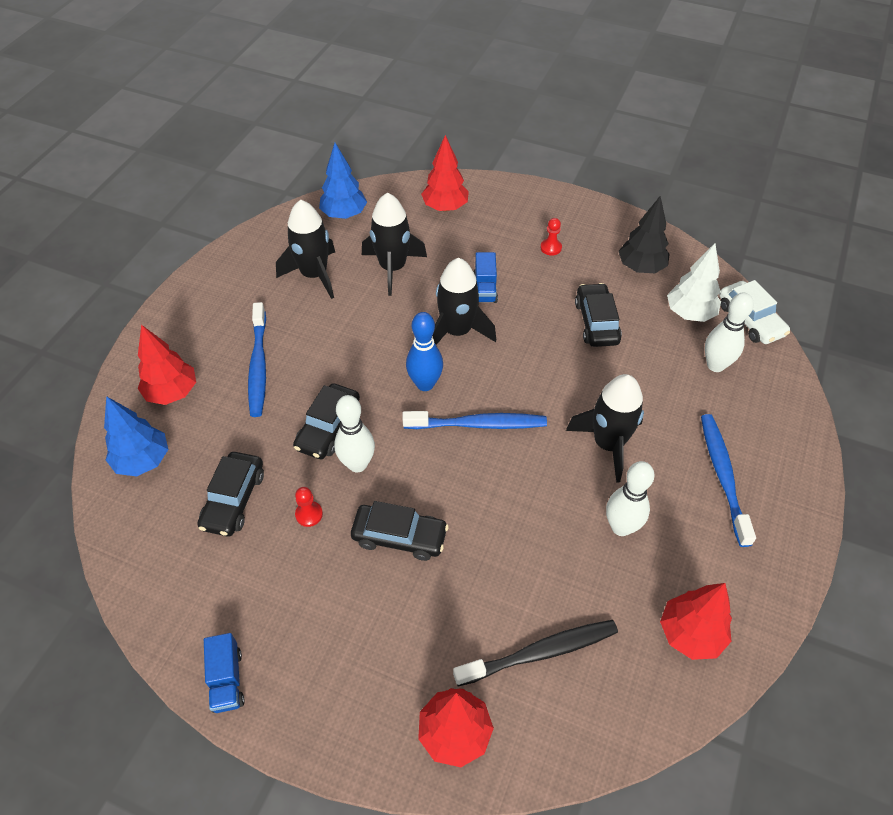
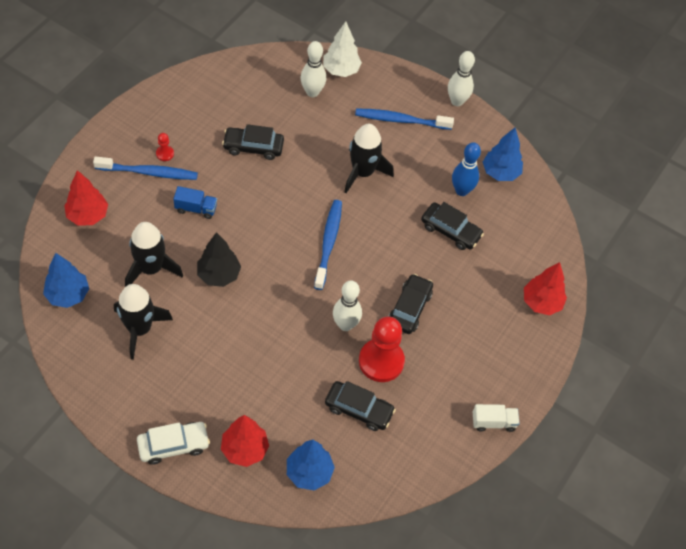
camera: 85 degrees left, 5 degrees up
(227, 680) = (493, 422): blue truck -> white truck
(258, 365) = (233, 382): blue toothbrush -> blue toothbrush (149, 172)
(309, 514) = (381, 361): red pawn -> red pawn, size x2.33
(328, 428) = (308, 339): black car -> black car (450, 231)
(425, 384) = (283, 269): blue bowling pin -> blue bowling pin (461, 190)
(457, 331) = (236, 237): black rocket -> none
(540, 652) = (500, 249): black toothbrush -> none
(621, 527) = (426, 184): white bowling pin -> white bowling pin (457, 101)
(641, 267) = (206, 103): black tree -> black tree (219, 275)
(689, 314) = (261, 90): white tree -> white tree (341, 70)
(690, 634) = (500, 173): red tree -> blue tree
(750, 320) = (277, 58): white car -> white car (173, 445)

